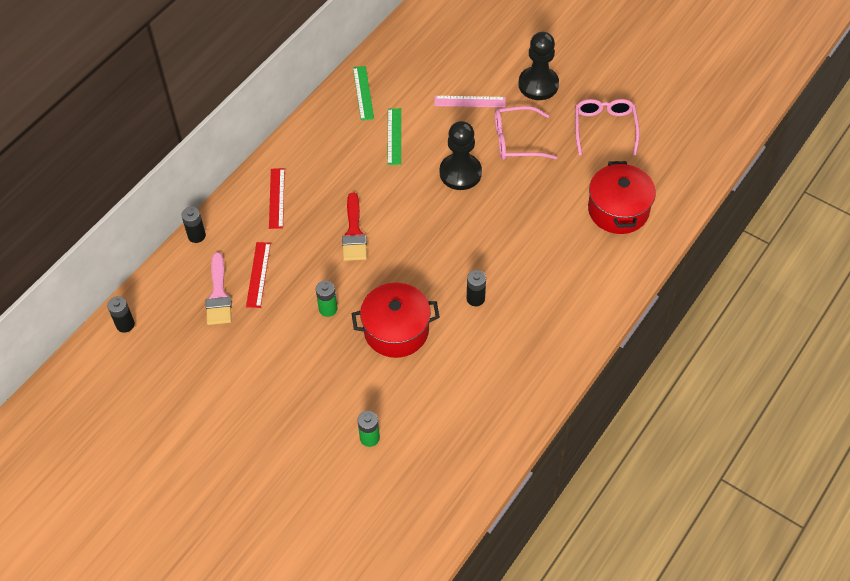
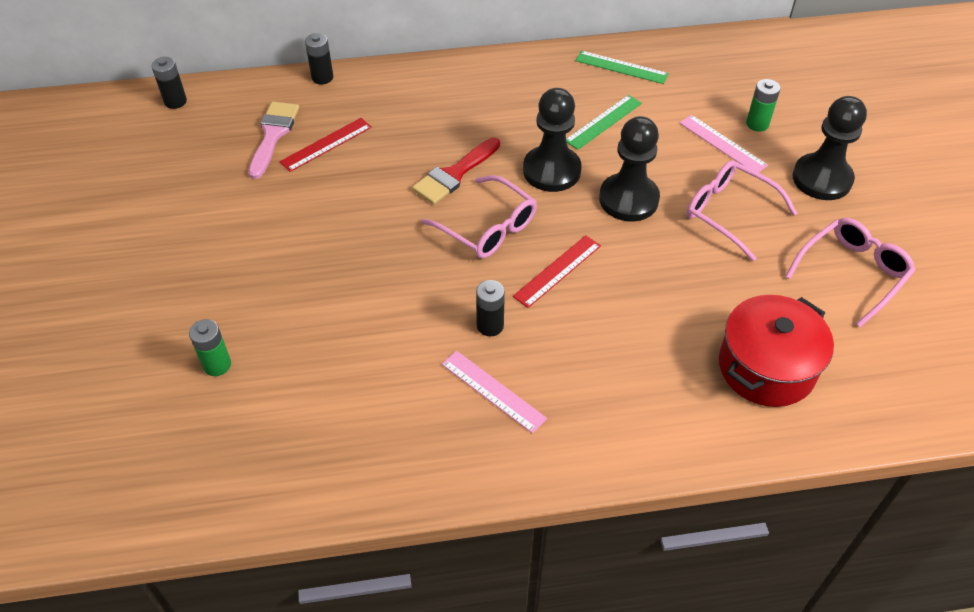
camera: 45 degrees right, 5 degrees down
(218, 295) = (273, 135): pink brush -> pink brush turned 150 degrees clockwise
(277, 198) = (427, 96): red ruler -> red ruler (557, 271)
(328, 309) = (342, 219): green battery -> green battery (757, 124)
(363, 93) = (621, 67): green ruler -> green ruler turned 75 degrees clockwise
(396, 330) = (375, 289): red pot -> none
(402, 188) = (551, 171): none -> black pawn
(409, 248) = (487, 227): none -> pink glasses
(516, 328) = (493, 391): none -> pink ruler

